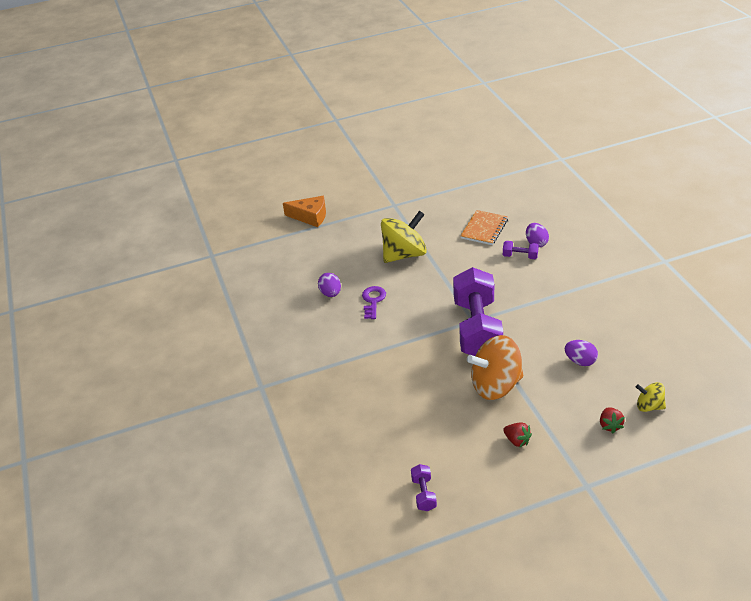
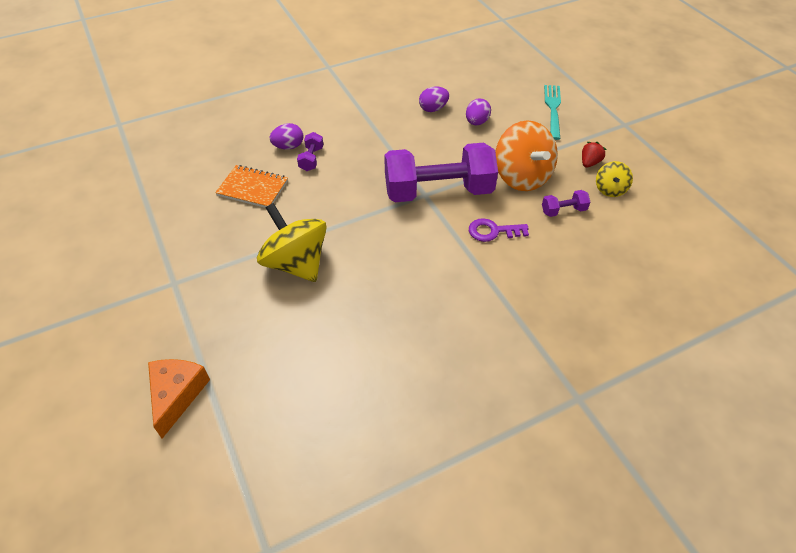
camera: 100 degrees left, 10 degrees up
(330, 293) = (379, 339): purple egg -> purple egg (433, 109)
(373, 301) = (393, 289): purple key -> purple key (493, 231)
(423, 494) = (679, 223): purple dumbbell -> purple dumbbell (563, 211)
(610, 425) = (553, 109): red strawberry -> turquoise fork
(649, 406) = (524, 88): yellow spinning top -> yellow spinning top (610, 189)

